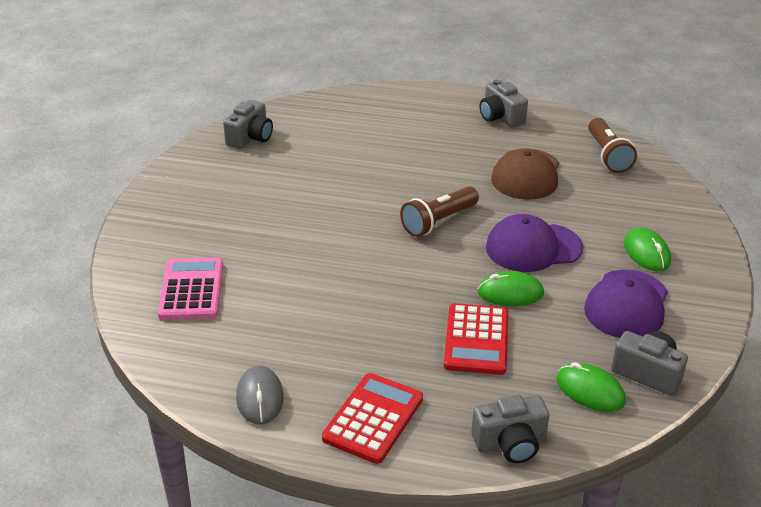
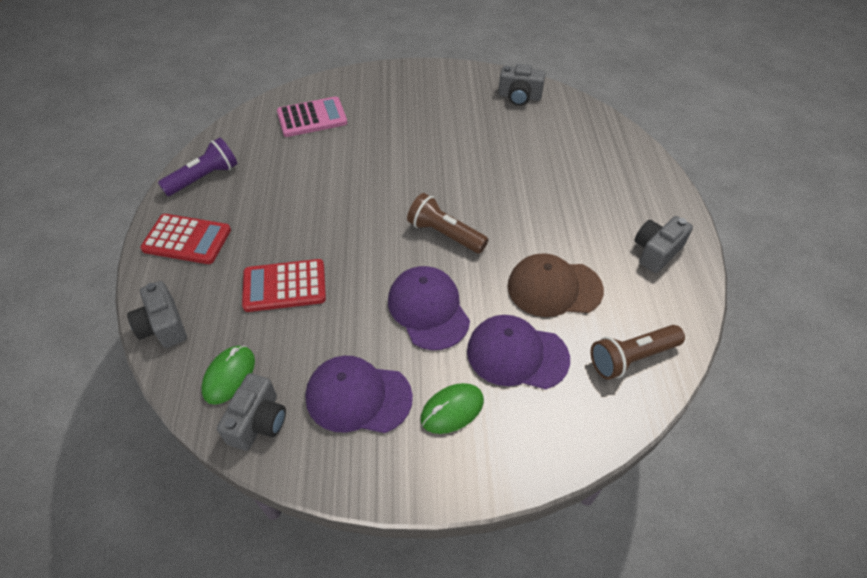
camera: 75 degrees right, 15 degrees up
(260, 398) = (204, 178): grey mouse -> purple flashlight
(510, 293) = (353, 301): green mouse -> none
(594, 208) = (517, 354): none -> purple cap

